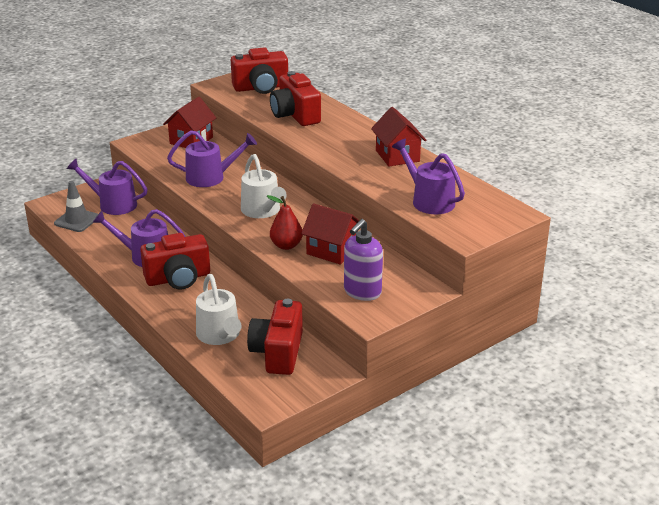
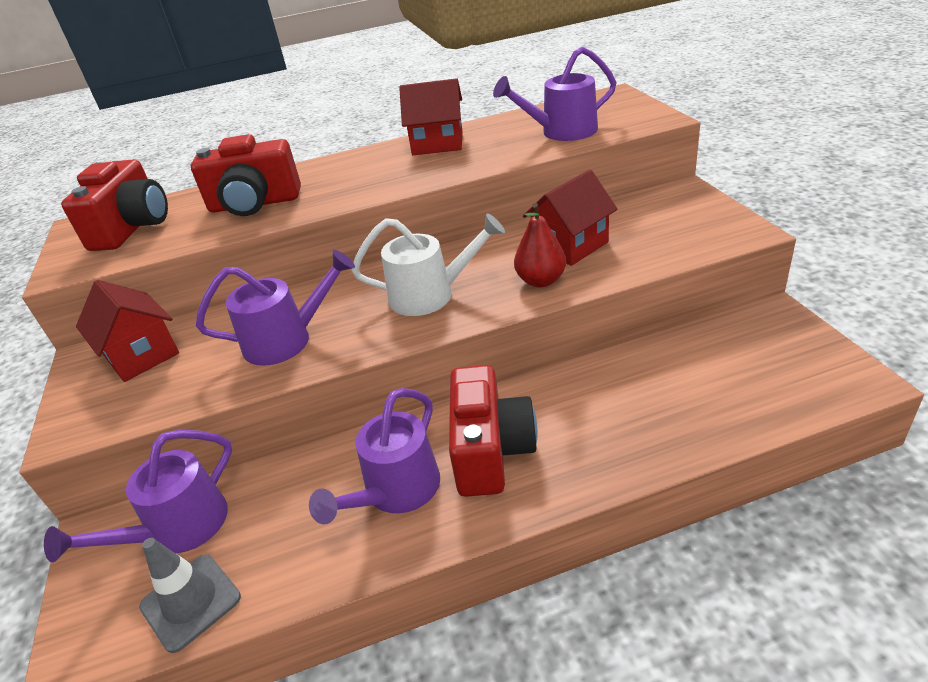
camera: 65 degrees left, 5 degrees up
(211, 177) = (287, 340): purple watering can -> purple watering can turned 60 degrees clockwise
(220, 336) = (674, 413): white watering can -> none
(278, 352) = (726, 357): red camera -> none
(362, 292) = (681, 232): purple soap dispenser -> none

